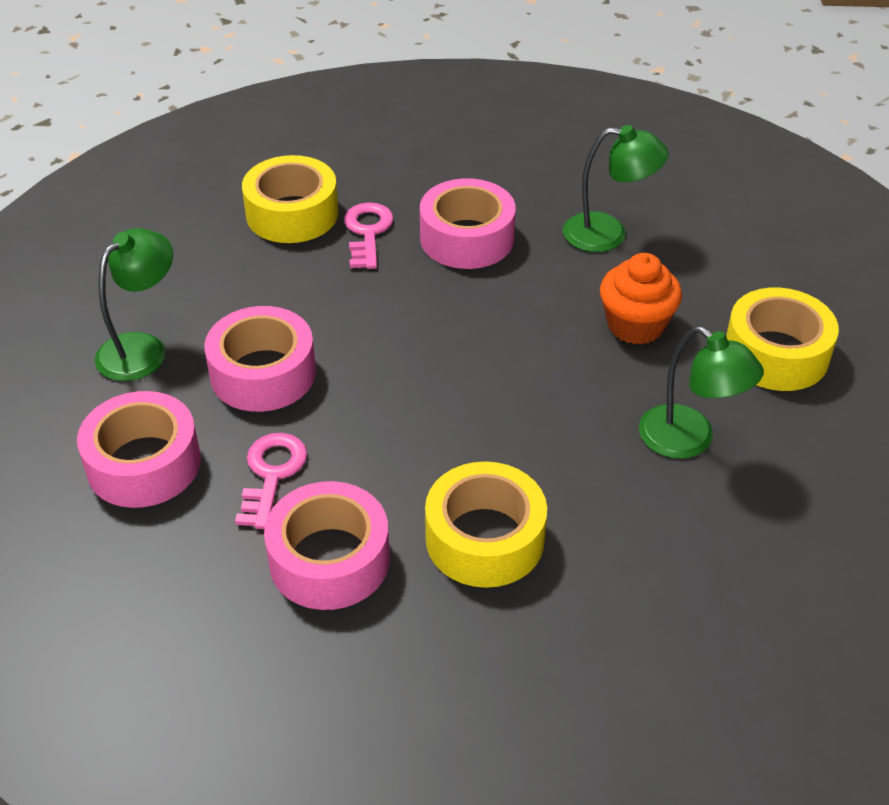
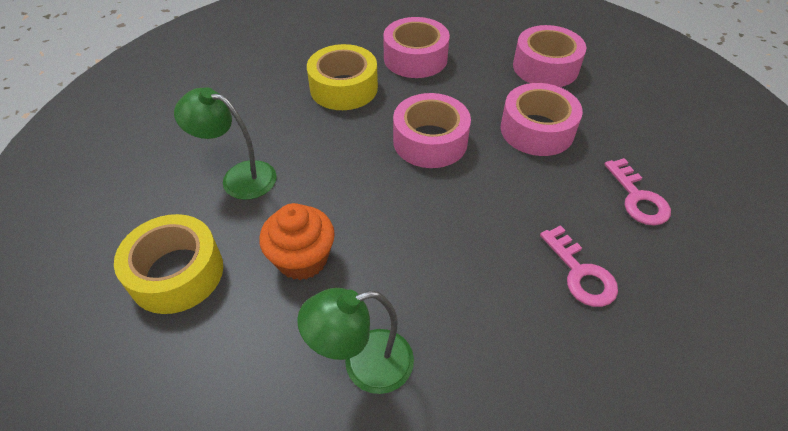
camera: 155 degrees right, 5 degrees up
(142, 348) = (623, 120): green lamp -> none
(272, 474) = (477, 82): pink key -> pink key (638, 198)
(292, 214) = (660, 268): yellow tape -> none
(467, 238) = (493, 301): pink tape -> pink tape (430, 141)

